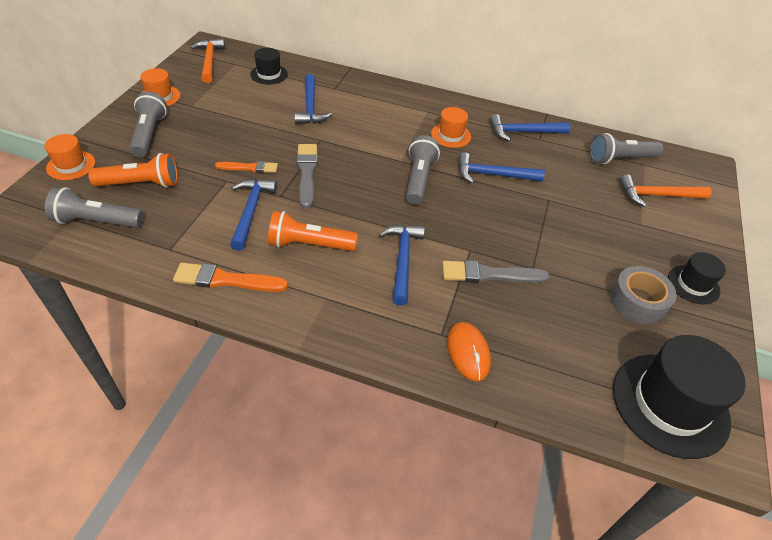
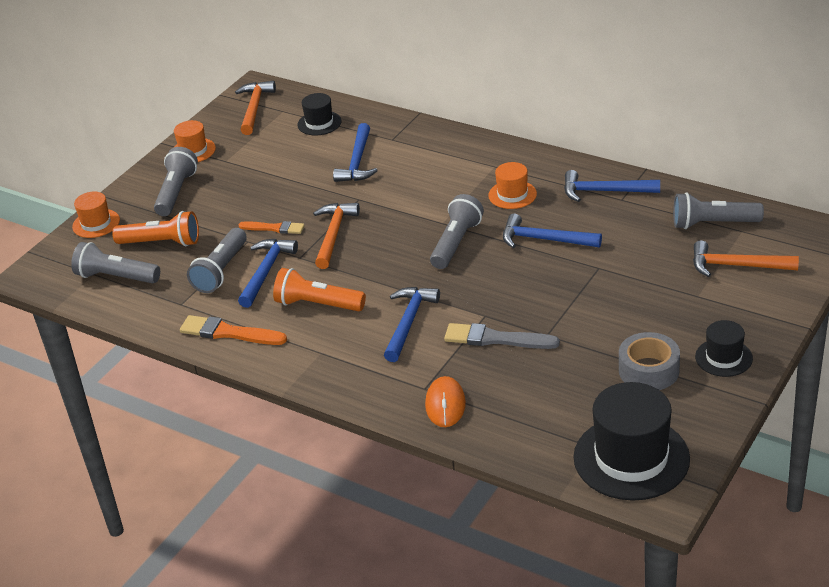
camera: 20 degrees right, 10 degrees down
(206, 212) = (221, 271): none -> grey flashlight
(307, 173) = (334, 234): grey brush -> orange hammer

